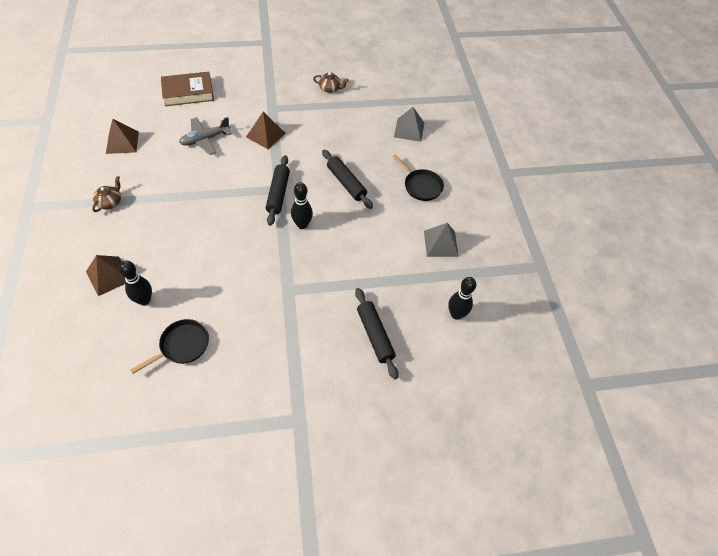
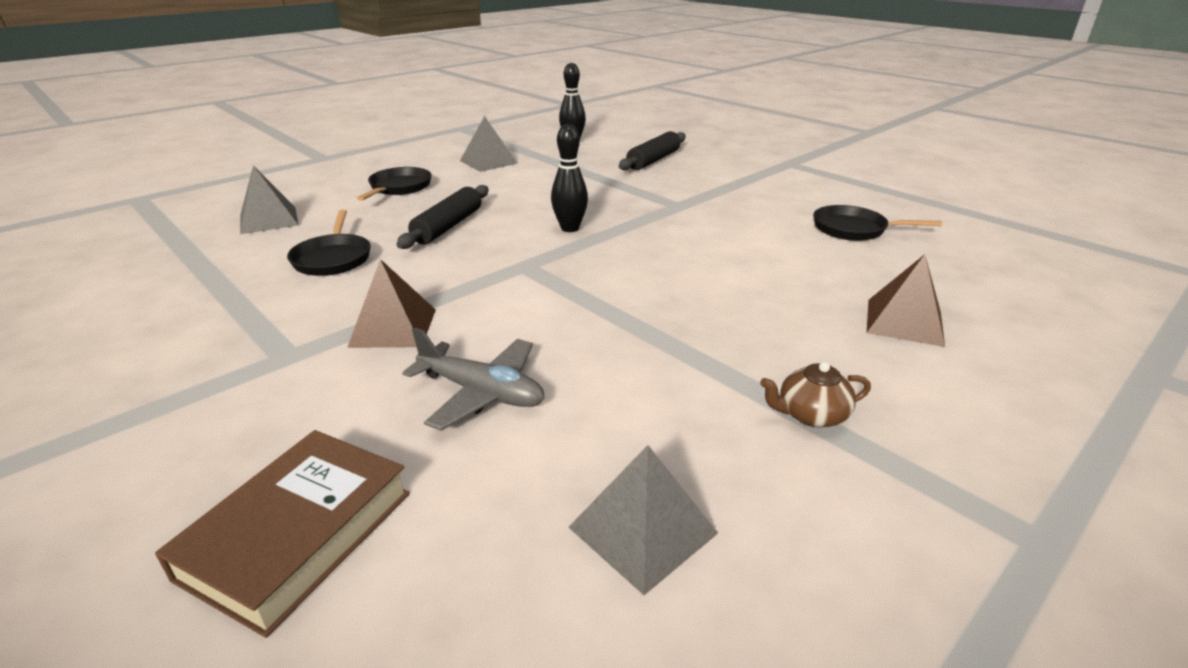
camera: 120 degrees left, 25 degrees down
(122, 142) = (643, 530): brown pyramid -> grey pyramid
(144, 300) = (867, 276): black bowling pin -> none
(188, 92) = (298, 534): brown book -> brown book turned 75 degrees clockwise
(278, 194) = (535, 262): black rolling pin -> none
(330, 88) = (164, 316): brown teapot -> none
(343, 137) = (333, 258): none -> black pan

